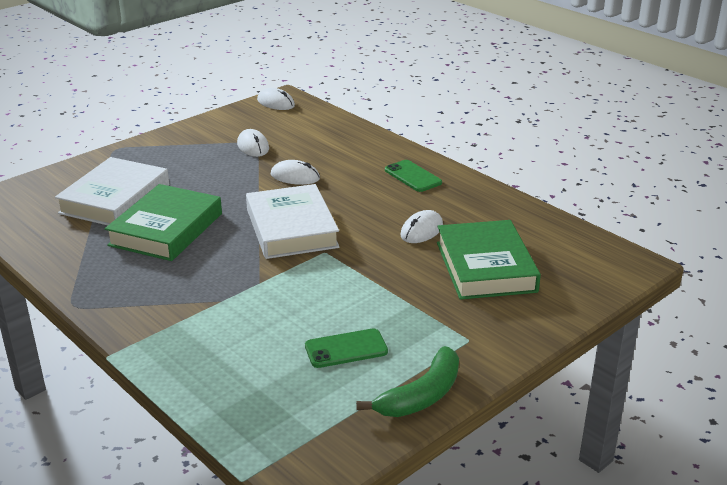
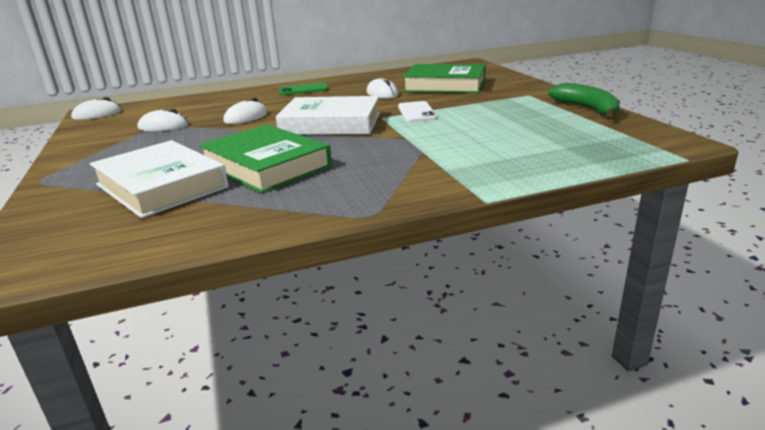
camera: 65 degrees left, 5 degrees down
(346, 349) = (522, 121): green phone -> none
(352, 270) = (416, 112): none -> white phone

